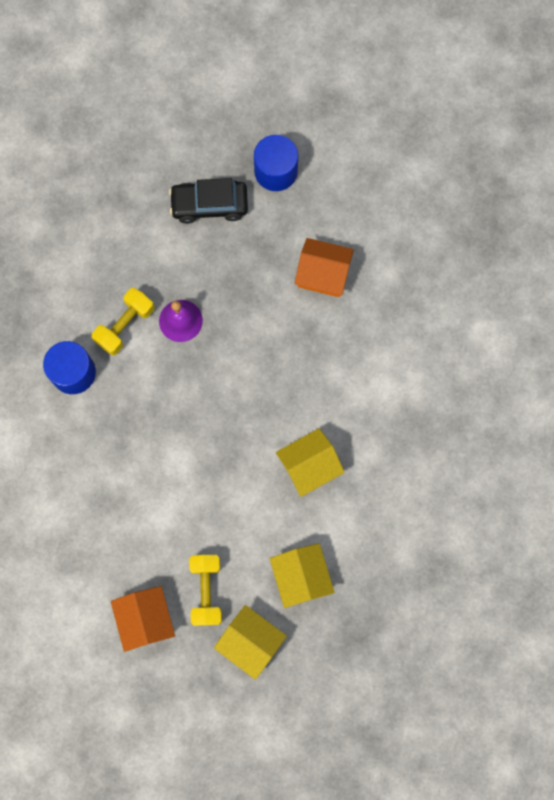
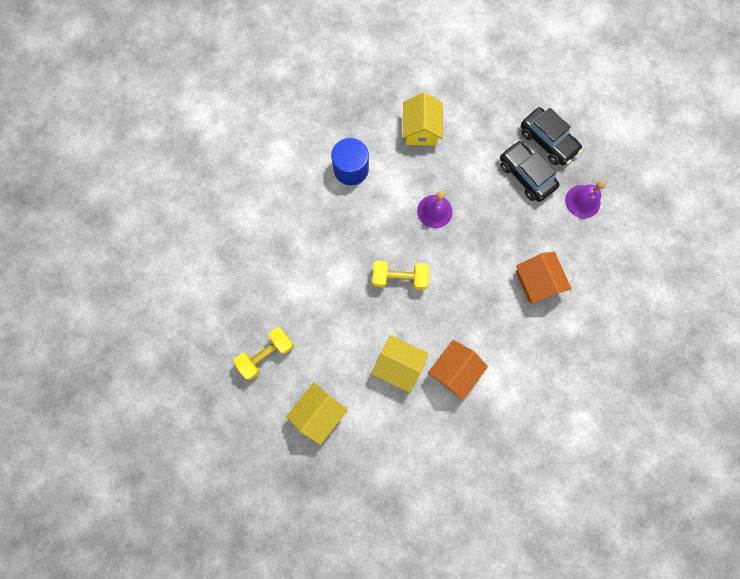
camera: 55 degrees right, 0 degrees up
(125, 325) = (405, 179): yellow dumbbell -> yellow dumbbell (399, 278)
(145, 619) = (221, 327): orange house -> orange house (454, 371)
(190, 158) = (547, 141): none -> black car
(251, 641) = (252, 408): yellow house -> yellow house (420, 130)
(276, 171) = (582, 201): blue cylinder -> purple bell

